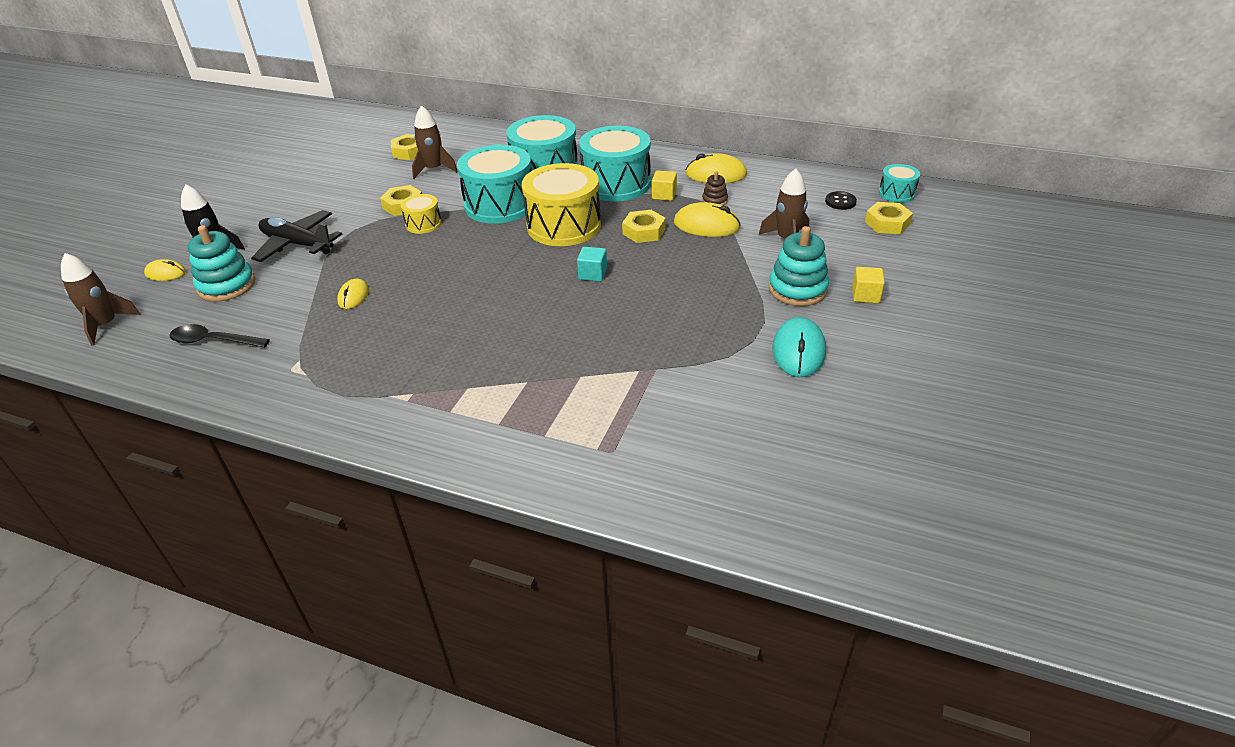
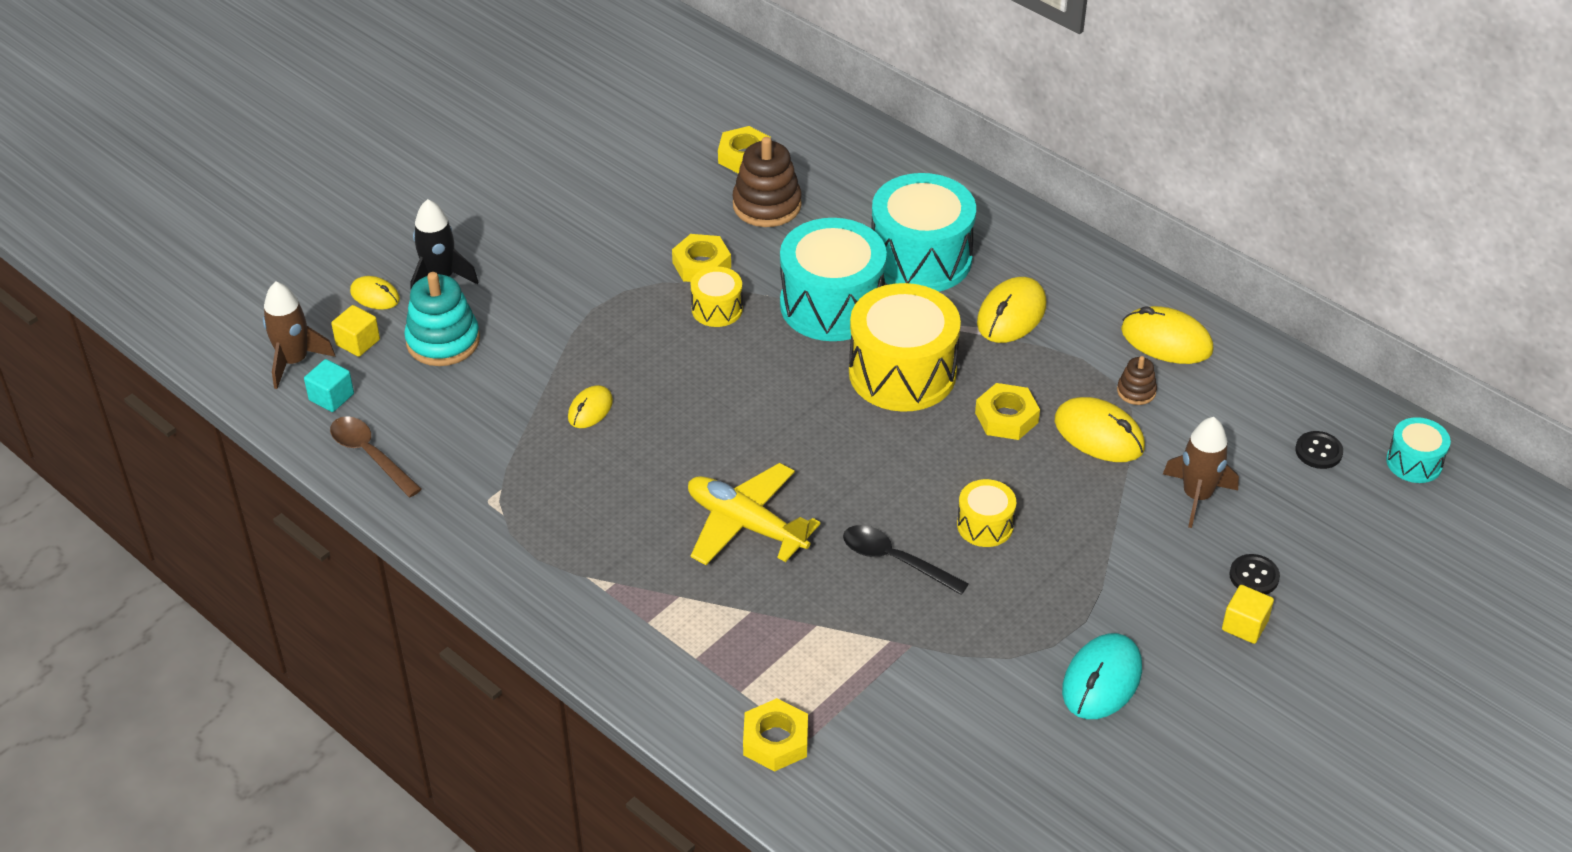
camera: 20 degrees right, 5 degrees up
(183, 366) = (370, 455): none -> brown spoon
(213, 341) = (410, 427): black spoon -> black spoon (895, 560)
(298, 244) = (545, 296): black plane -> none
(434, 169) = (767, 205): brown rocket -> brown stacking toy
(498, 331) = (746, 525): none -> yellow plane
(592, 274) = (902, 471): turquoise cube -> turquoise cube (331, 397)
(616, 184) = (1011, 314): turquoise drum -> yellow mouse
(664, 195) = (1069, 358): yellow cube -> yellow cube (358, 342)
(664, 288) = (985, 525): none -> yellow drum
(797, 289) = (1159, 585): turquoise stacking toy -> none
(851, 269) = (1254, 576): none -> black button
(887, 223) = (1360, 513): yellow nut -> yellow nut (775, 740)

